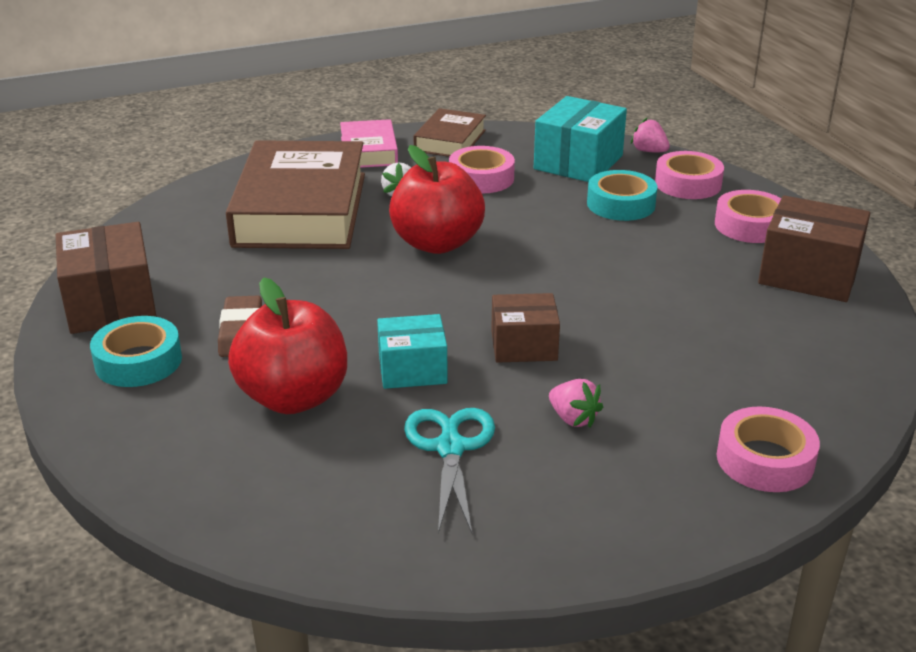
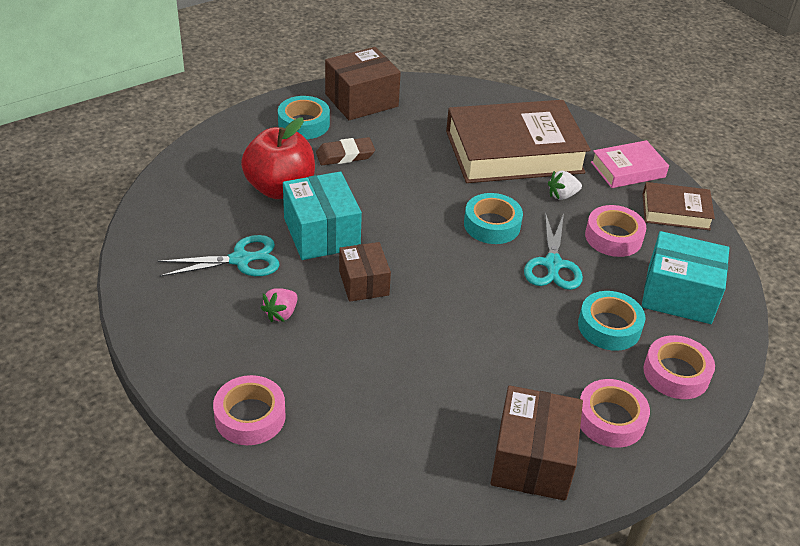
camera: 75 degrees right, 10 degrees up
(412, 369) = (321, 233): turquoise box -> turquoise box, size x1.54
(437, 243) = (492, 225): red apple -> turquoise tape
(518, 218) = (553, 265): none -> turquoise scissors
(649, 151) = (733, 343): pink strawberry -> none

